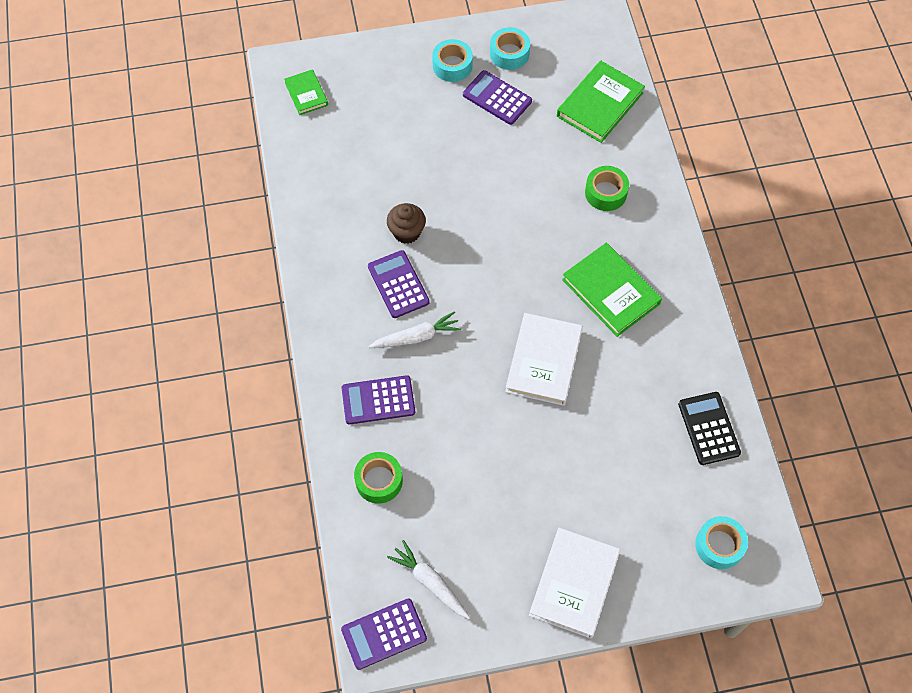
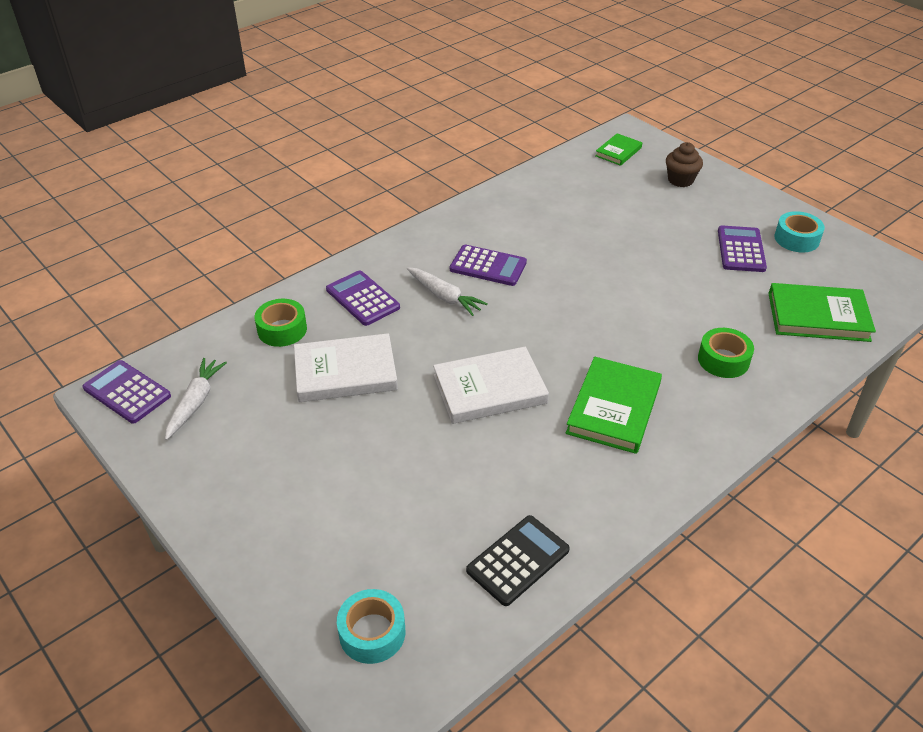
camera: 60 degrees right, 20 degrees down
(398, 284) = (488, 266): purple calculator -> purple calculator turned 75 degrees clockwise
(407, 232) = (544, 251): brown cupcake -> brown cupcake (680, 180)
(452, 65) = (740, 212): turquoise tape -> none
(574, 584) = (249, 513): white book -> white book (345, 372)

